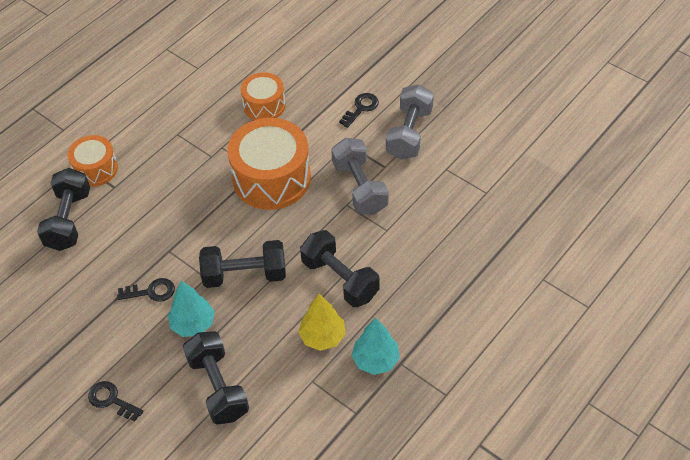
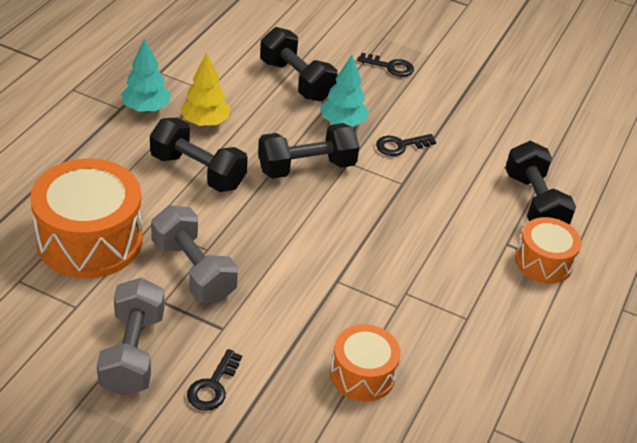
camera: 160 degrees right, 10 degrees down
(271, 178) = (313, 271): orange drum -> orange drum (90, 240)

